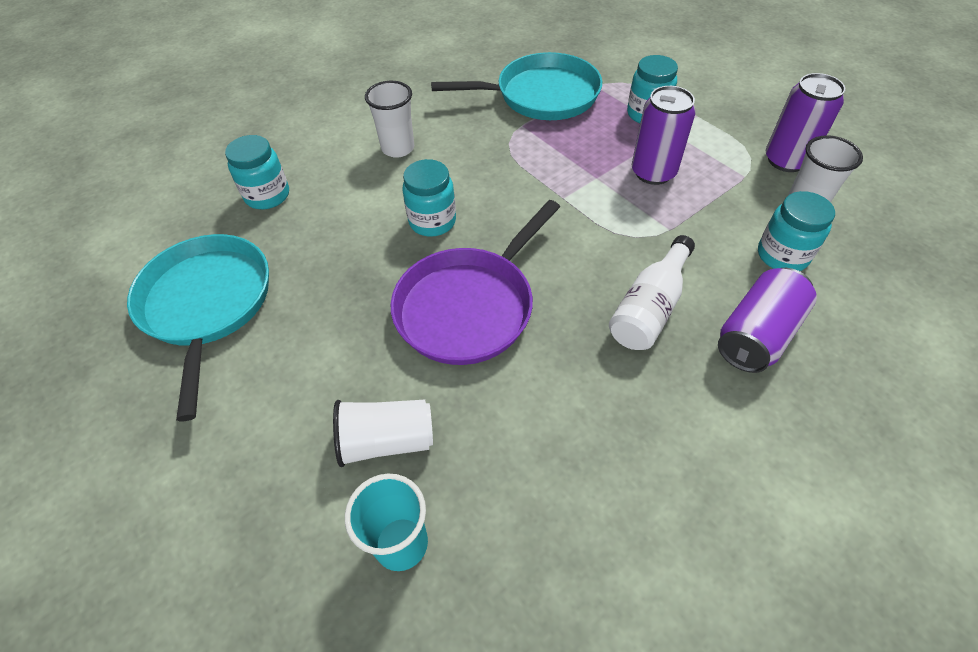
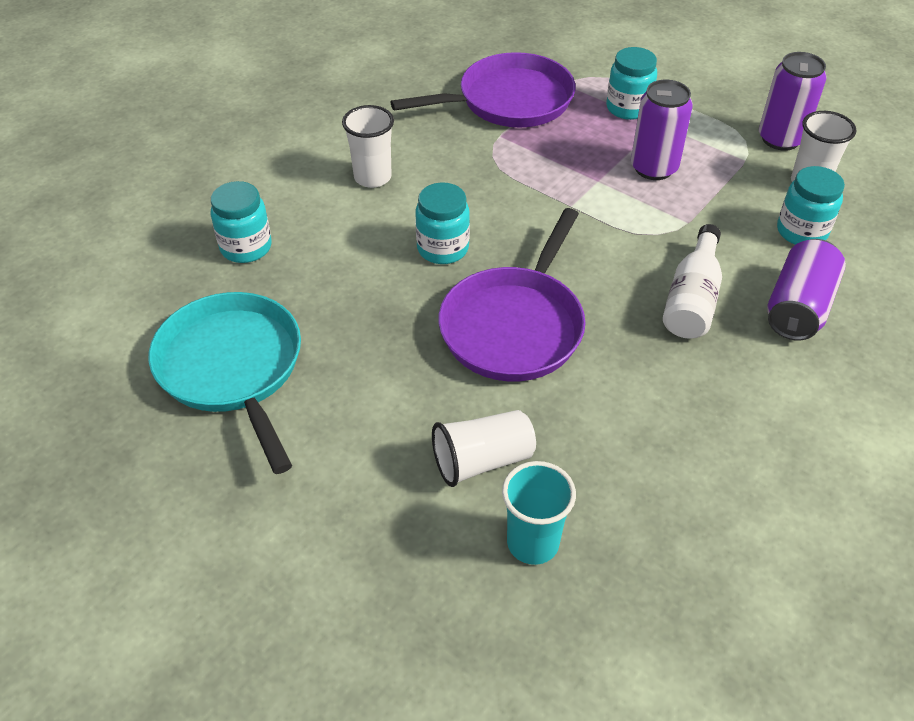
camera: 15 degrees left, 5 degrees down
(542, 95) = (509, 101): turquoise pan -> purple pan

